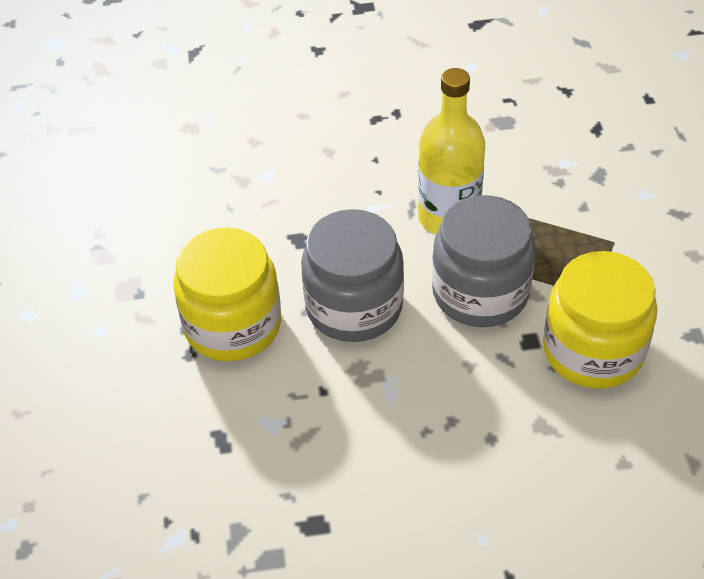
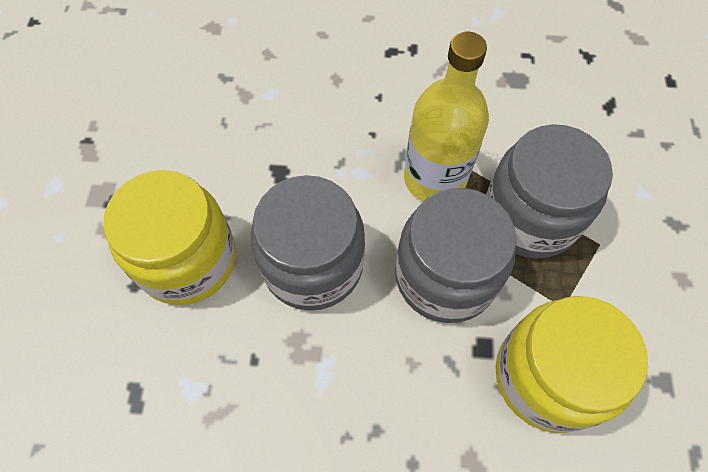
camera: 10 degrees right, 15 degrees up
(545, 231) = (530, 216): none -> grey jar

